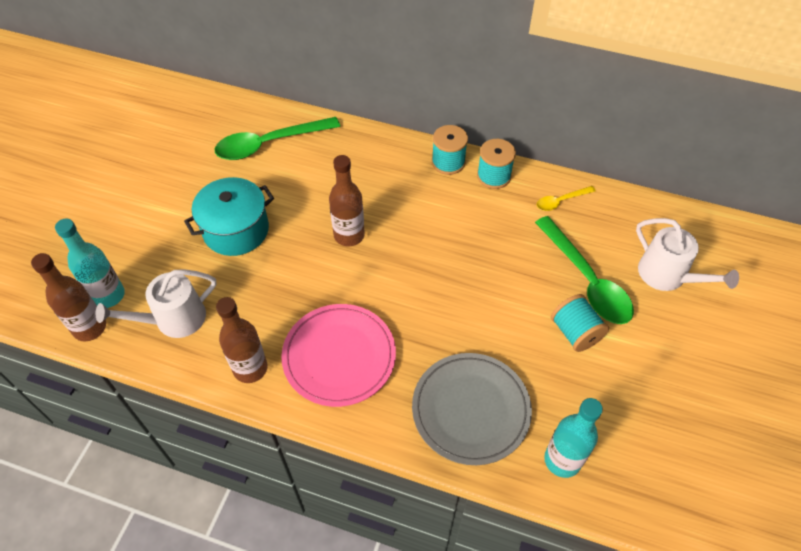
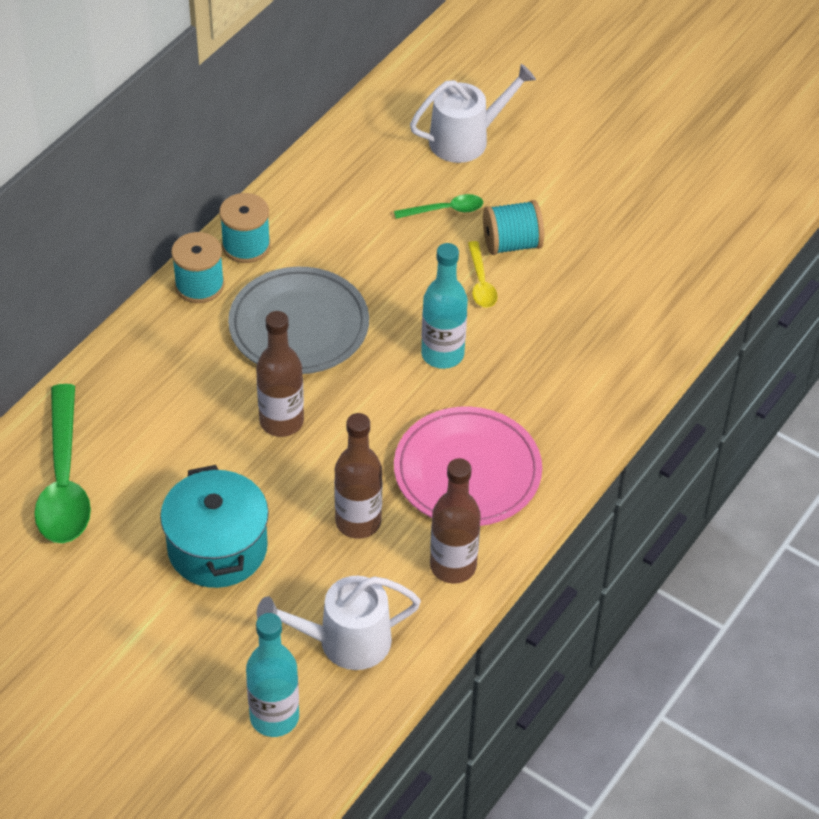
camera: 75 degrees left, 5 degrees down
(90, 328) = (323, 744): brown bottle -> brown bottle (358, 522)
(174, 319) = (346, 641): white watering can -> white watering can turned 90 degrees clockwise
(471, 410) = (578, 365): grey plate -> grey plate (299, 325)
(560, 201) = (317, 194): yellow spoon -> yellow spoon (481, 282)
(562, 460) = (660, 305): turquoise bottle -> turquoise bottle (442, 354)
(586, 280) = (445, 210): green spoon -> green spoon, size x0.49

